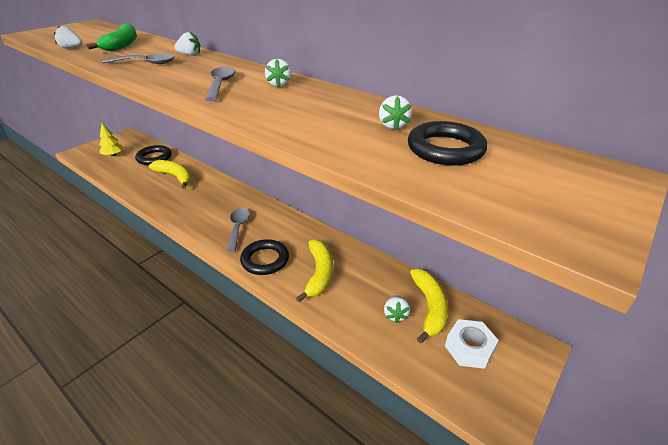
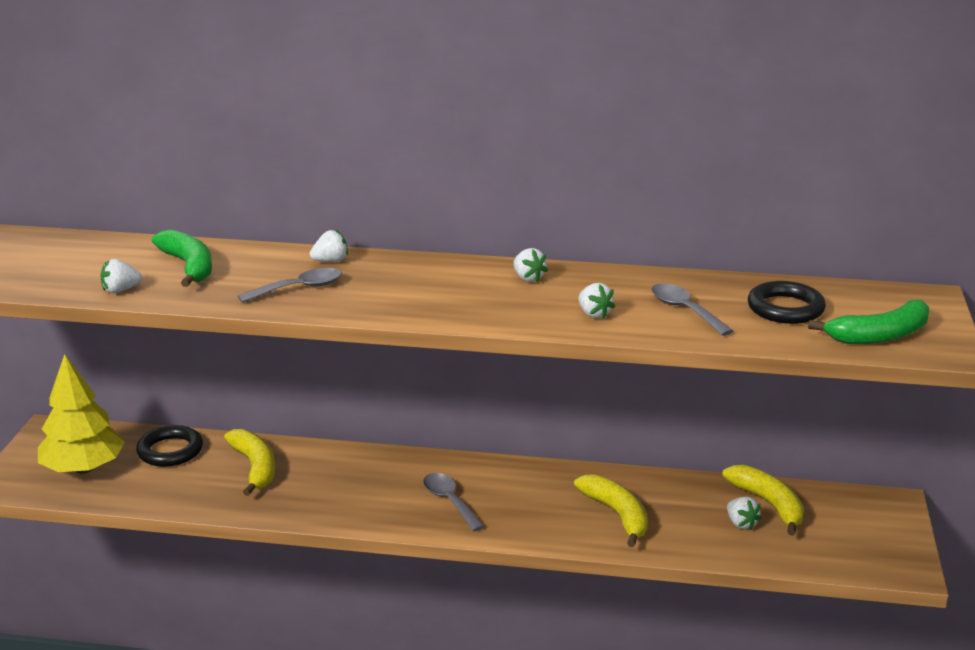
camera: 30 degrees left, 10 degrees down
(113, 155) = (83, 468): yellow tree -> yellow tree, size x1.92
(175, 177) = (255, 468): yellow banana -> yellow banana turned 60 degrees clockwise
(221, 84) = (462, 295): grey spoon -> grey spoon (685, 310)
(265, 260) = (534, 524): black ring -> none
(393, 126) = (714, 297): white strawberry -> white strawberry (594, 314)
(469, 348) = (837, 525): white nut -> none
(516, 199) = (879, 335): none -> green banana

